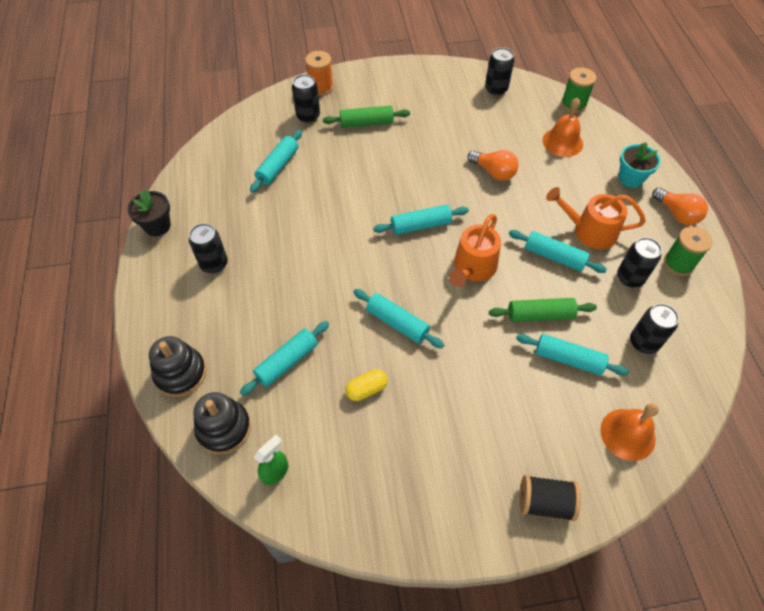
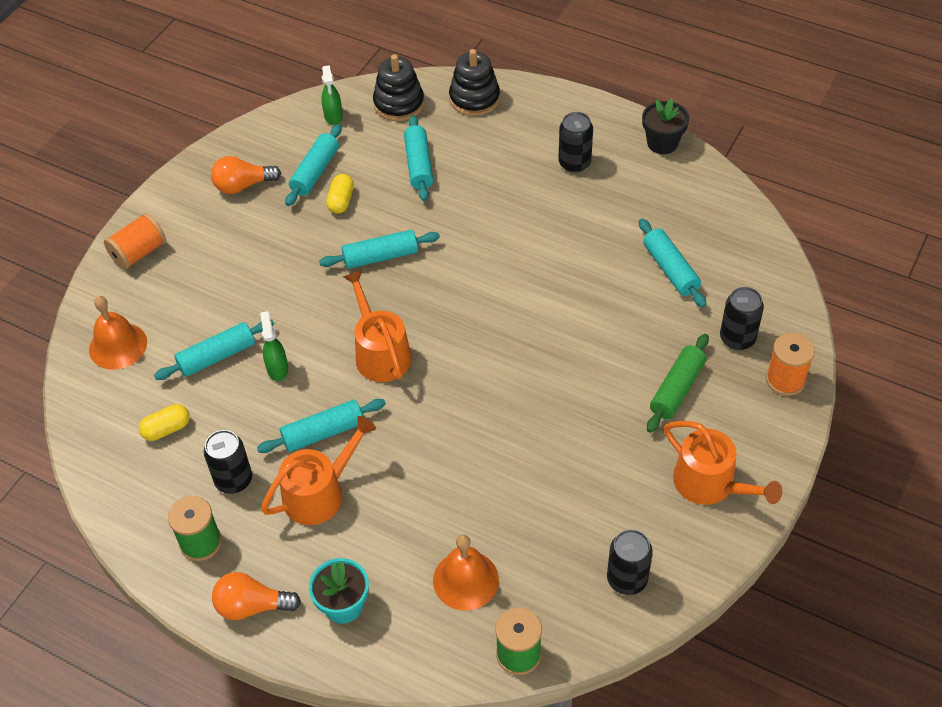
camera: 130 degrees right, 5 degrees down
(413, 86) = (710, 484): none -> orange watering can
(420, 225) = (473, 344): turquoise rolling pin -> turquoise rolling pin (315, 172)
(493, 172) = (485, 464): orange light bulb -> orange light bulb (243, 185)
(540, 315) = (277, 369): green rolling pin -> green spray bottle
(545, 502) = (139, 253): black spool -> orange spool
(643, 342) = (167, 429): black can -> yellow capsule

